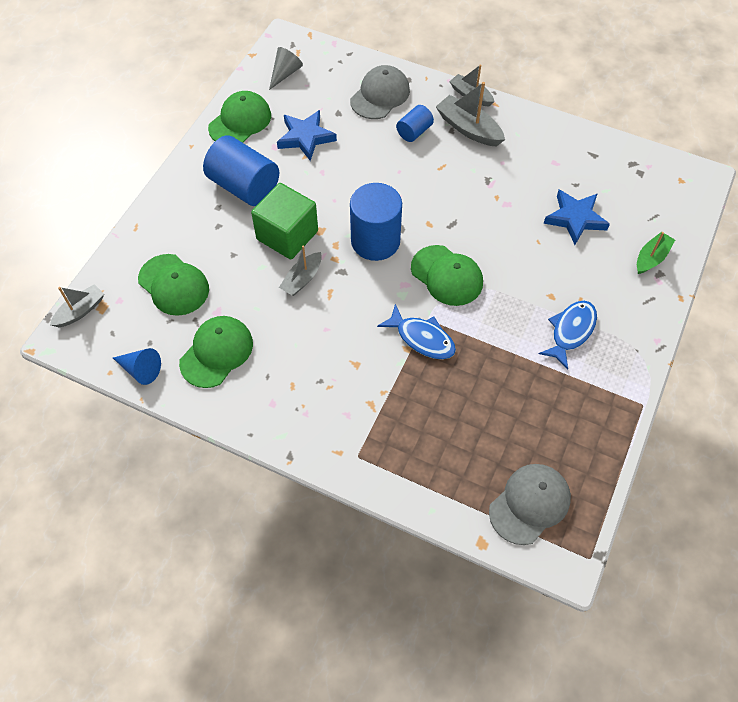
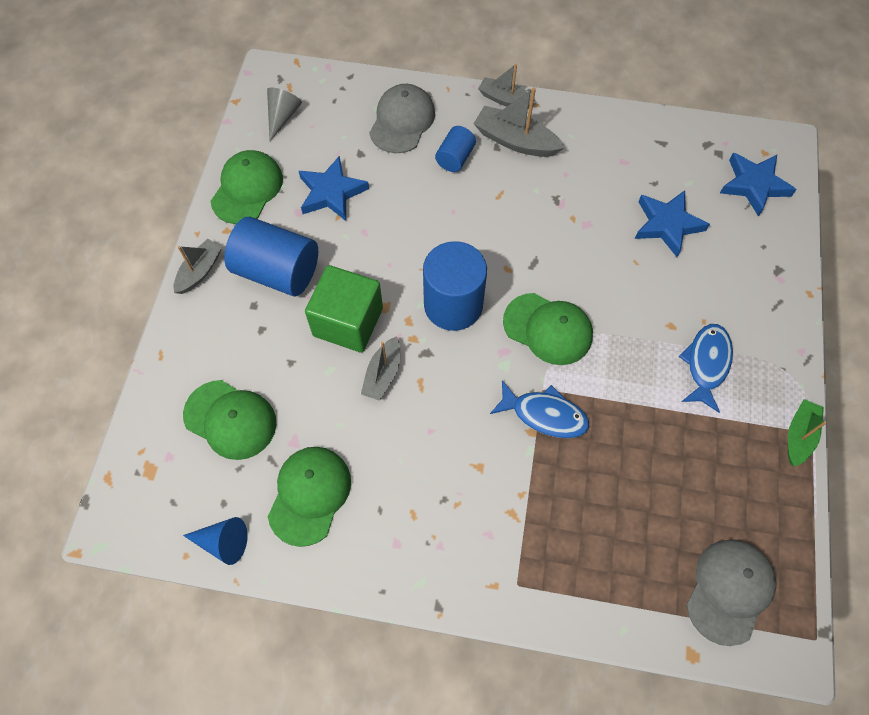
camera: 15 degrees left, 5 degrees up
(80, 311) = (124, 483): grey boat -> grey boat (200, 271)
(651, 258) = (763, 253): green boat -> green boat (799, 435)
(662, 204) = (754, 185): none -> blue star

